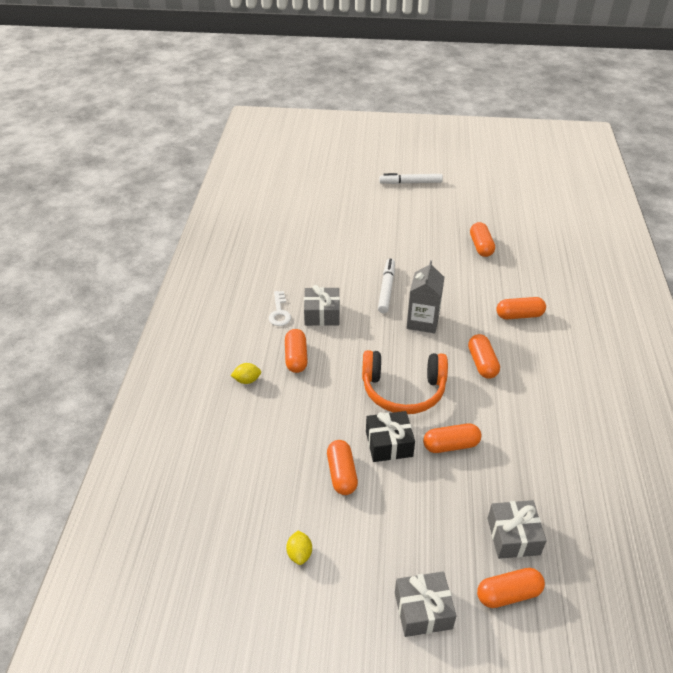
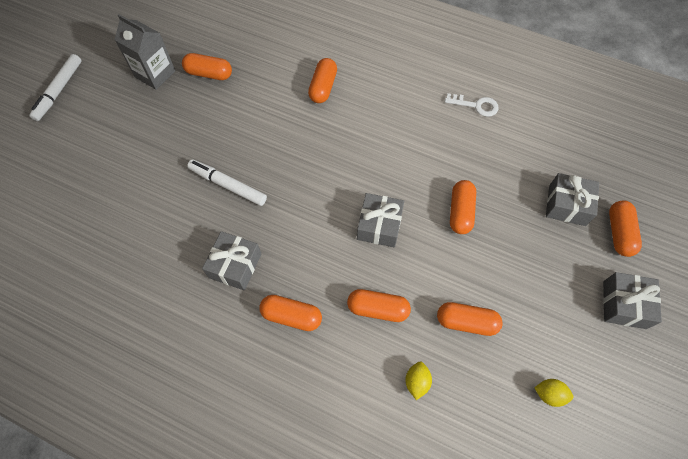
camera: 70 degrees left, 20 degrees up
(247, 380) = (304, 383): yellow lemon -> yellow lemon (416, 382)
(279, 312) = (209, 312): white key -> white key (476, 105)
(389, 444) = (443, 265): black gift -> none
(403, 390) = (379, 225): orange headphones -> grey gift
(422, 321) = (293, 171): grey carton -> grey carton (155, 74)
(482, 363) = (371, 144): orange capsule -> orange capsule (378, 309)

